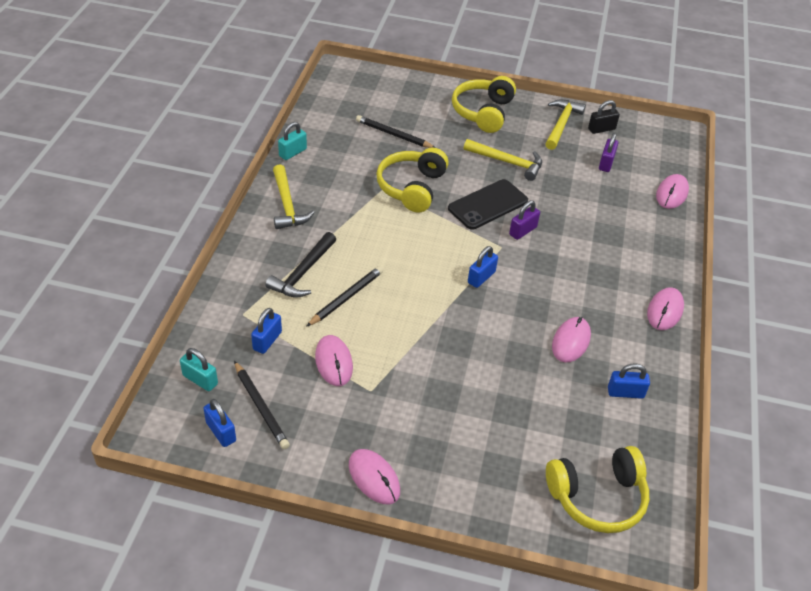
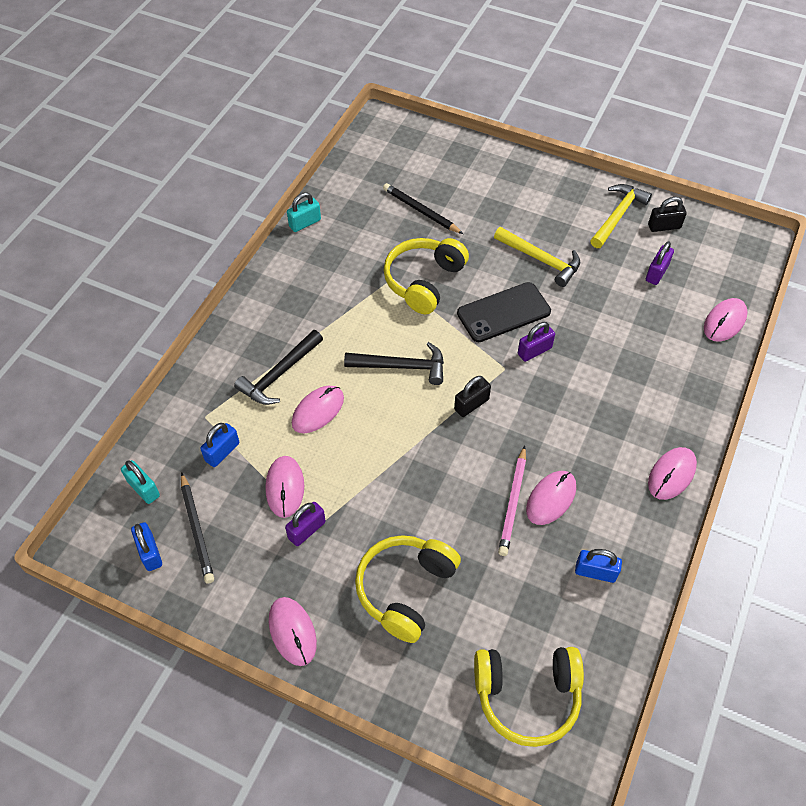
camera: 15 degrees right, 10 degrees up
(287, 205) = (283, 288): yellow hammer -> none
(346, 297) = (318, 411): black pencil -> pink mouse
(363, 394) = (307, 530): none -> purple padlock
(412, 255) = (402, 367): none -> black hammer
(481, 277) = (471, 404): blue padlock -> black padlock
(483, 112) = (530, 191): yellow headphones -> yellow headphones (405, 589)
(539, 349) = (513, 503): none -> pink pencil

